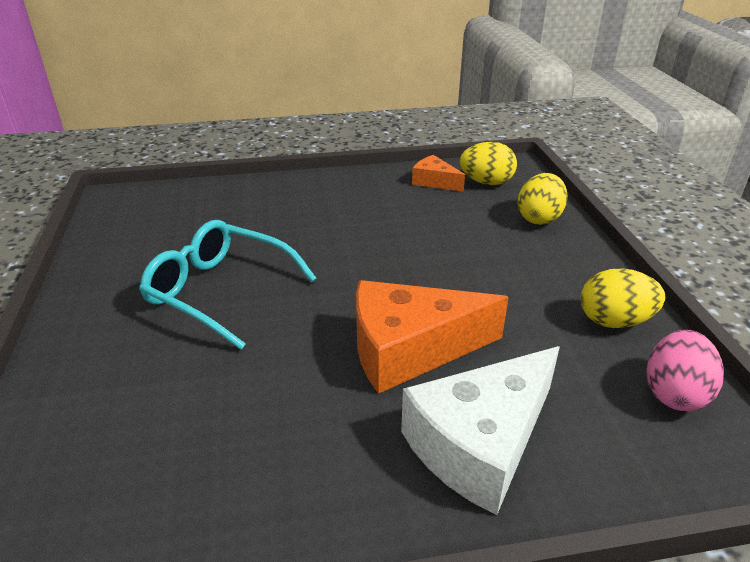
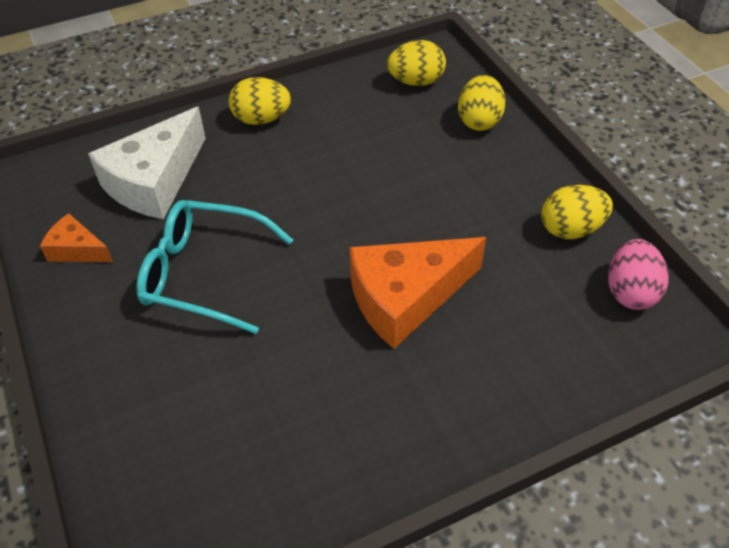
camera: 15 degrees left, 15 degrees up
(332, 189) = (261, 119): none -> yellow egg
(434, 182) = (363, 90): orange cheese -> orange cheese (77, 249)
(480, 443) = (491, 374): white cheese -> white cheese (154, 181)

